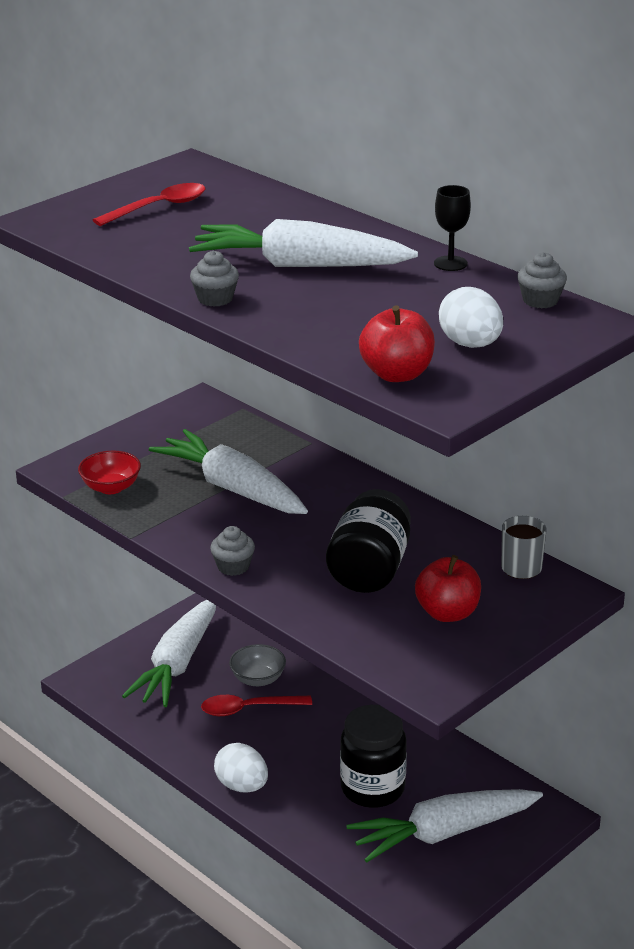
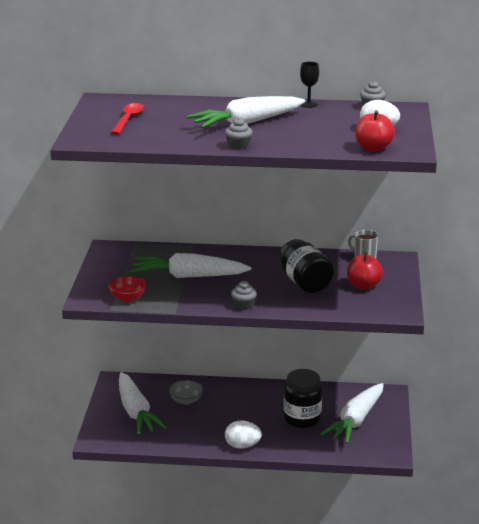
camera: 40 degrees left, 5 degrees down
(248, 709) = (199, 414): red spoon -> none

